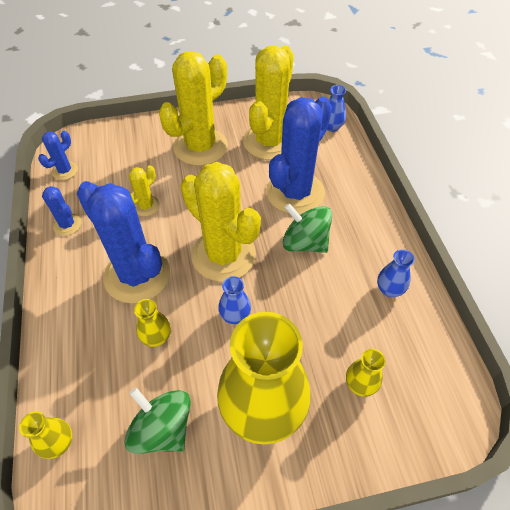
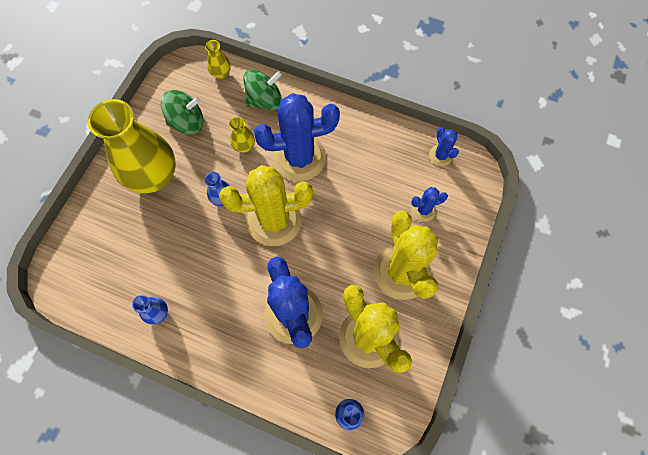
camera: 125 degrees right, 15 degrees up
(67, 225) = (378, 135): blue cactus -> blue cactus (423, 210)
(146, 206) = (360, 194): yellow cactus -> none
(305, 242) = (241, 284): green spinning top -> green spinning top (265, 100)
(360, 384) = (120, 239): yellow vase -> none

